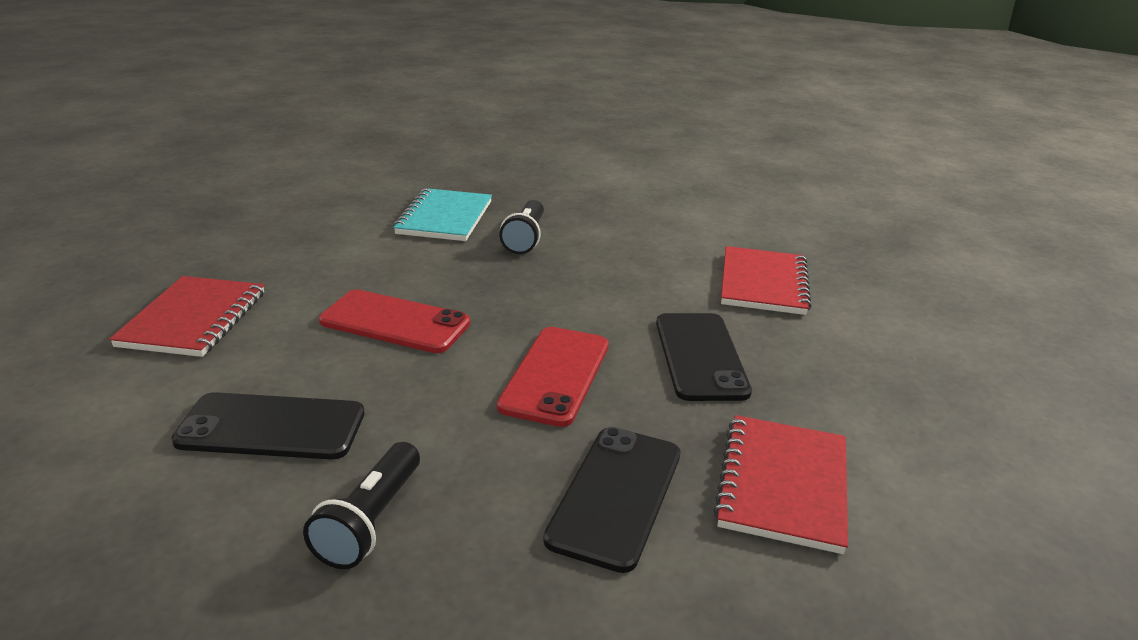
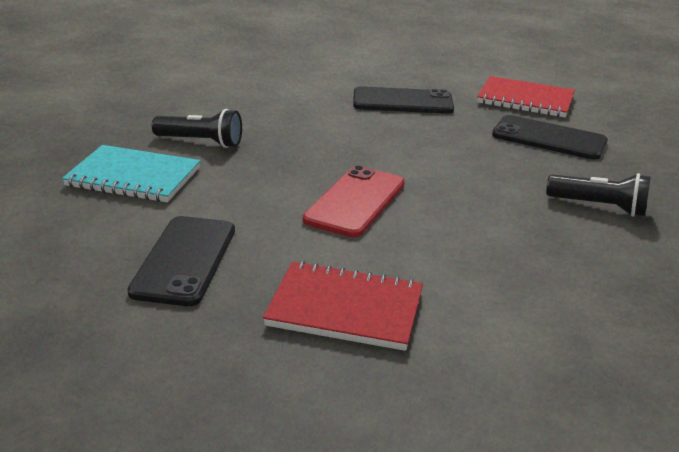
camera: 85 degrees left, 0 degrees up
(271, 427) = (516, 248): black phone -> black phone (184, 260)
(555, 375) = (430, 145): red phone -> none
(763, 283) = (304, 72): red notebook -> none

